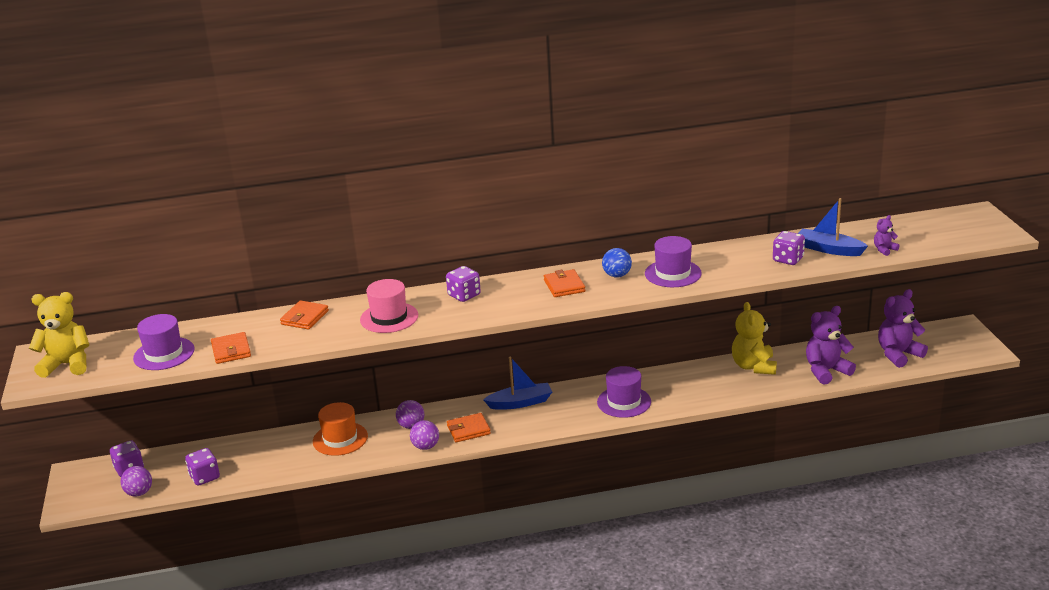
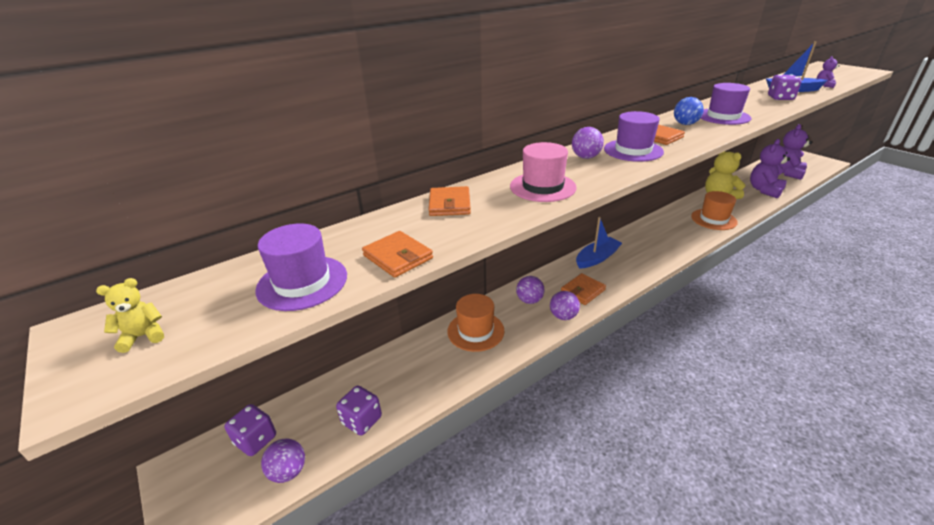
camera: 25 degrees left, 5 degrees up
(67, 365) = (143, 336): yellow teddy bear -> yellow teddy bear, size x0.49
(464, 295) = (585, 157): purple dice -> purple ball
(624, 402) = (671, 239): purple hat -> purple hat (633, 150)
(704, 392) = (713, 219): none -> orange hat

